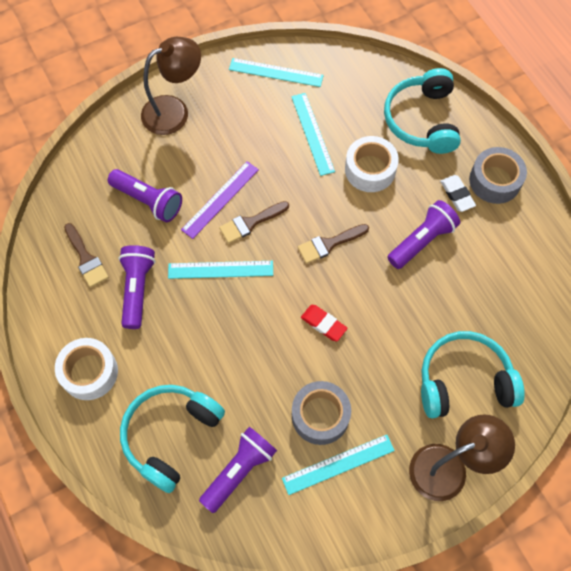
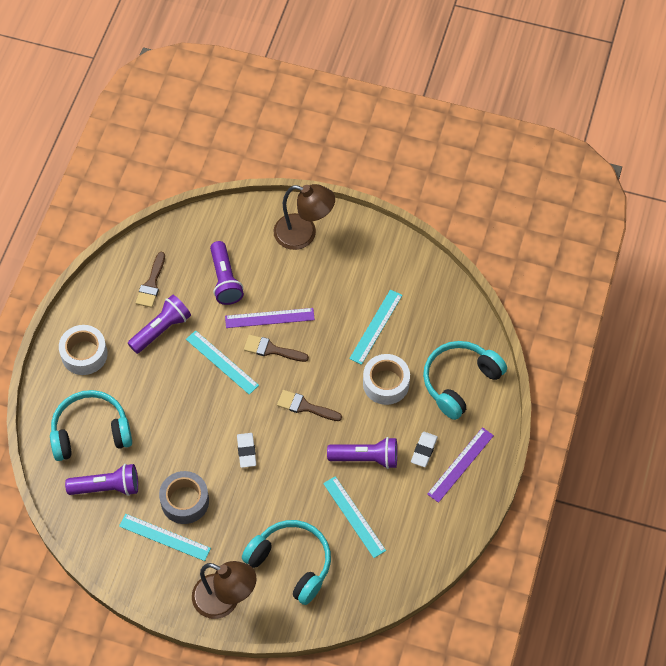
camera: 45 degrees right, 5 degrees down
(276, 72) = (398, 264): turquoise ruler -> turquoise ruler (354, 516)
(323, 324) = (246, 451): red eraser -> white eraser
(495, 181) = (460, 464): grey tape -> purple ruler

